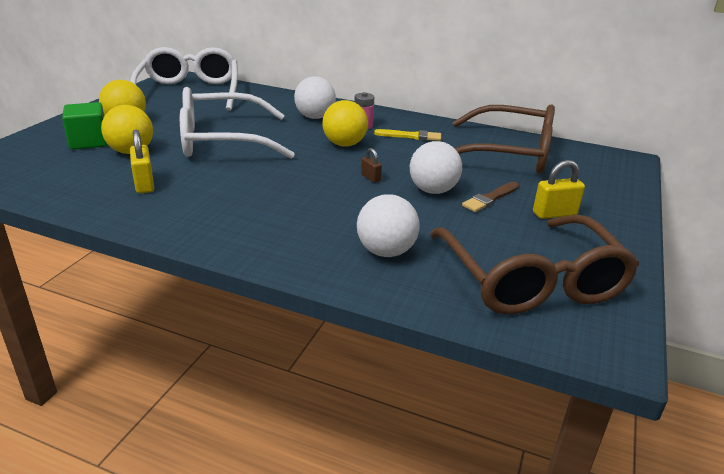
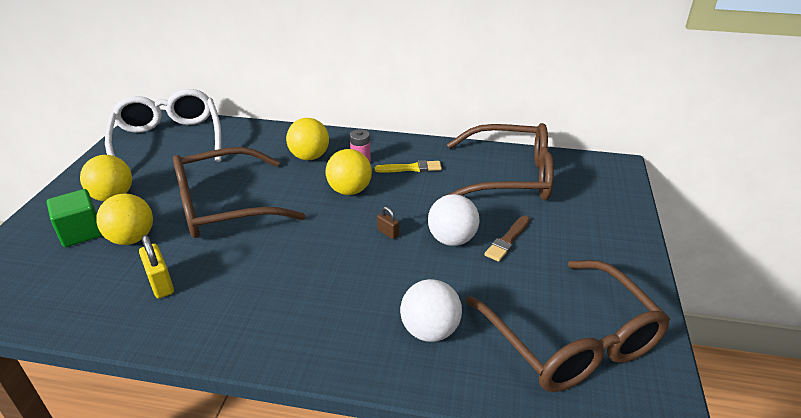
camera: 10 degrees left, 5 degrees up
(222, 140) = (224, 206): white glasses -> brown glasses
(315, 117) = (309, 157): white ball -> yellow ball
(554, 214) = (570, 249): yellow padlock -> none

